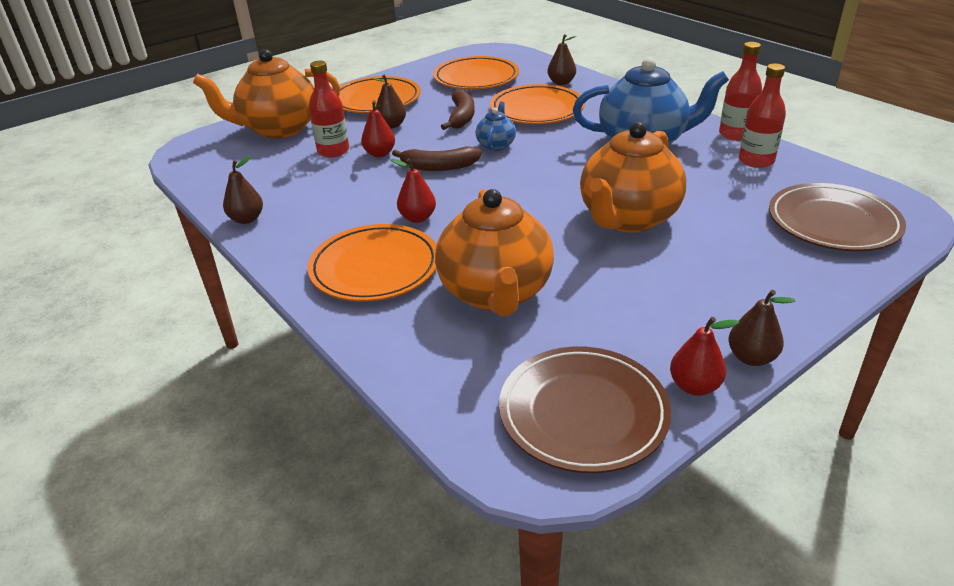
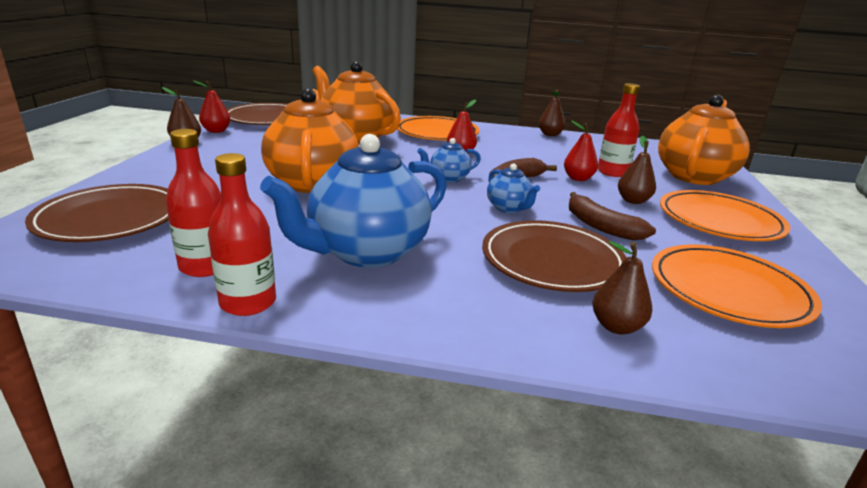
camera: 135 degrees right, 10 degrees down
(492, 186) = (448, 178): none -> blue teapot
(537, 109) = (552, 261): orange plate -> brown plate

